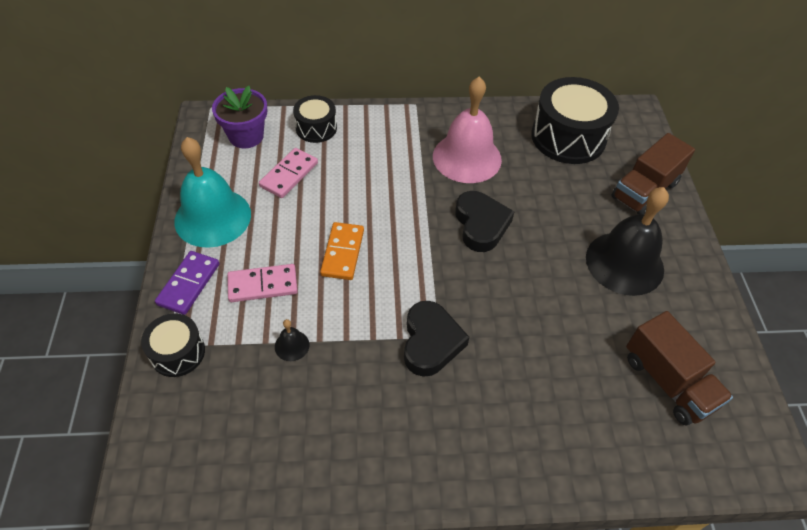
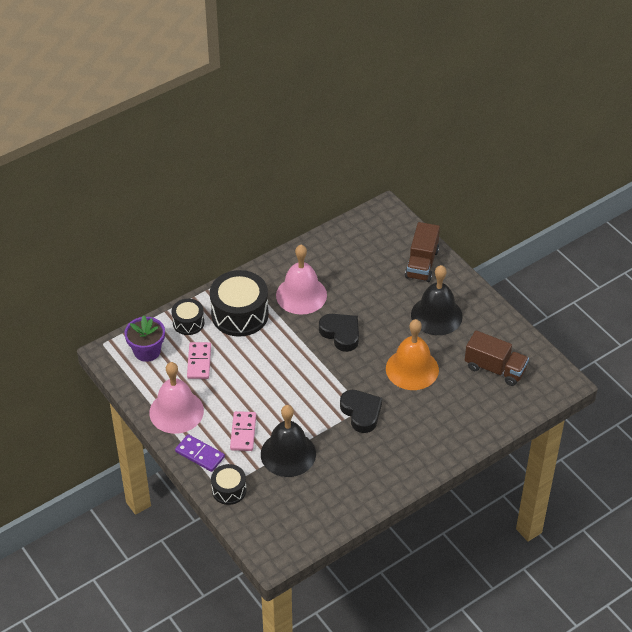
camera: 30 degrees left, 5 degrees down
(189, 284) = (200, 454): purple domino -> purple domino turned 45 degrees counterclockwise
(213, 217) = (176, 411): turquoise bell -> pink bell
(263, 285) = (243, 432): pink domino -> pink domino turned 45 degrees counterclockwise
(292, 345) = (288, 454): black bell -> black bell, size x2.49
(343, 253) = (273, 391): orange domino -> none
(543, 318) = (412, 369): none -> orange bell
(568, 137) = (354, 249): black drum -> black drum (240, 314)

